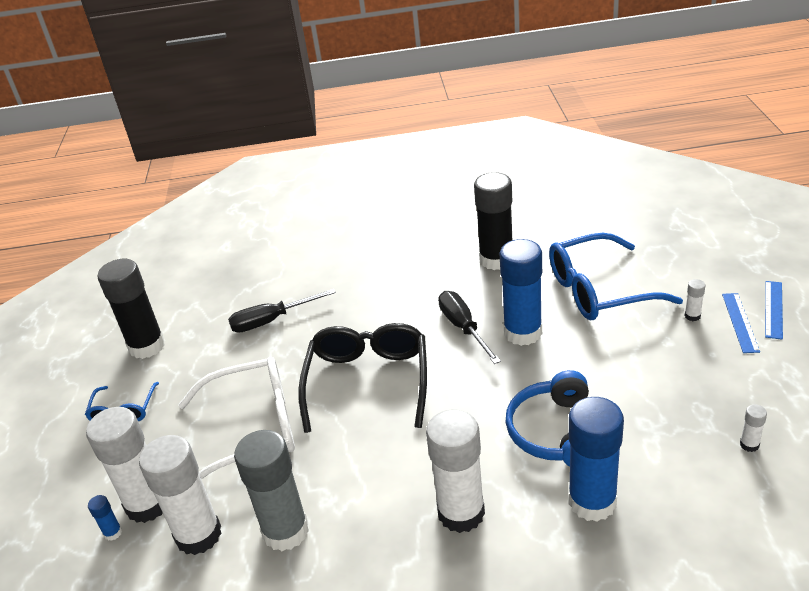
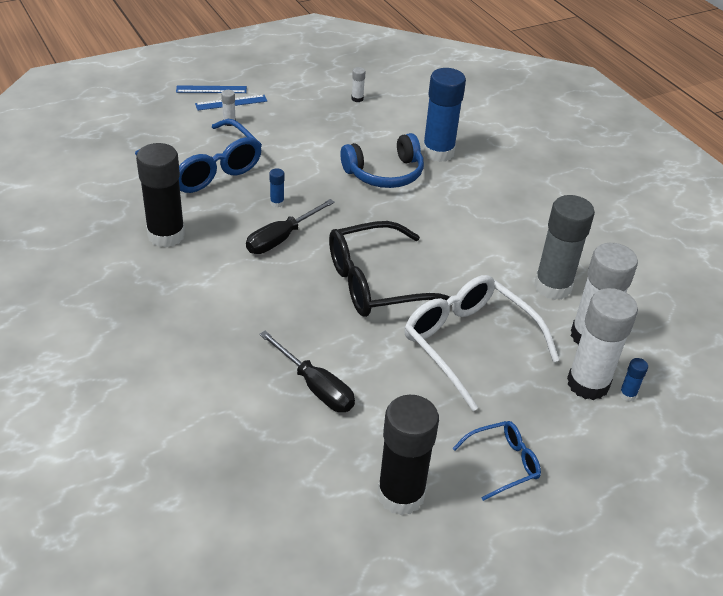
camera: 120 degrees left, 5 degrees up
(461, 513) = (481, 204): white glue stick -> none
(523, 332) = (277, 203): blue glue stick -> blue glue stick, size x0.40

